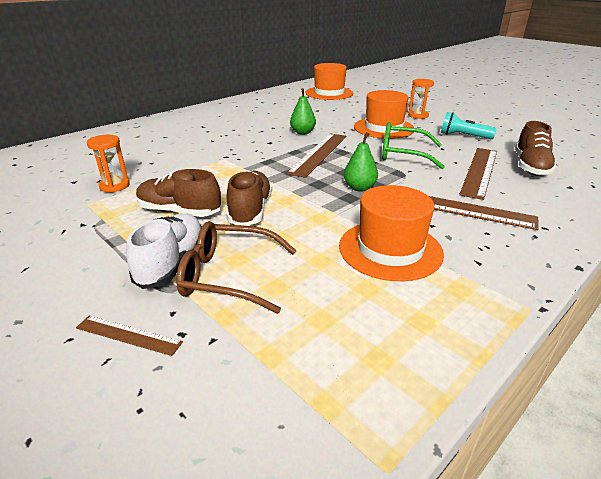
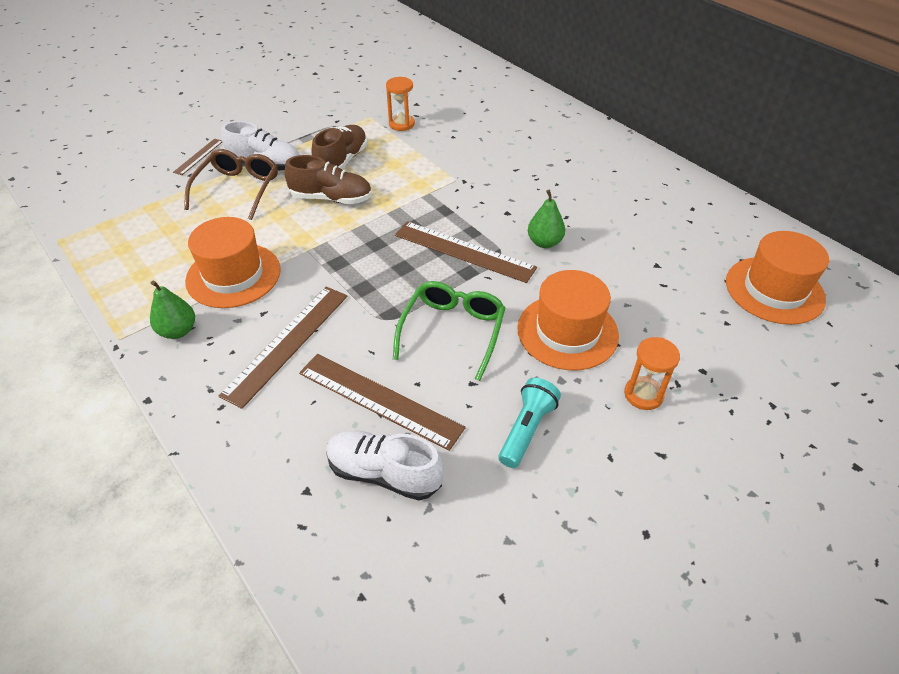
camera: 95 degrees right, 15 degrees up
(359, 188) = (358, 273): green pear -> green pear (178, 331)
(530, 166) = (384, 473): brown shoe -> white shoe

